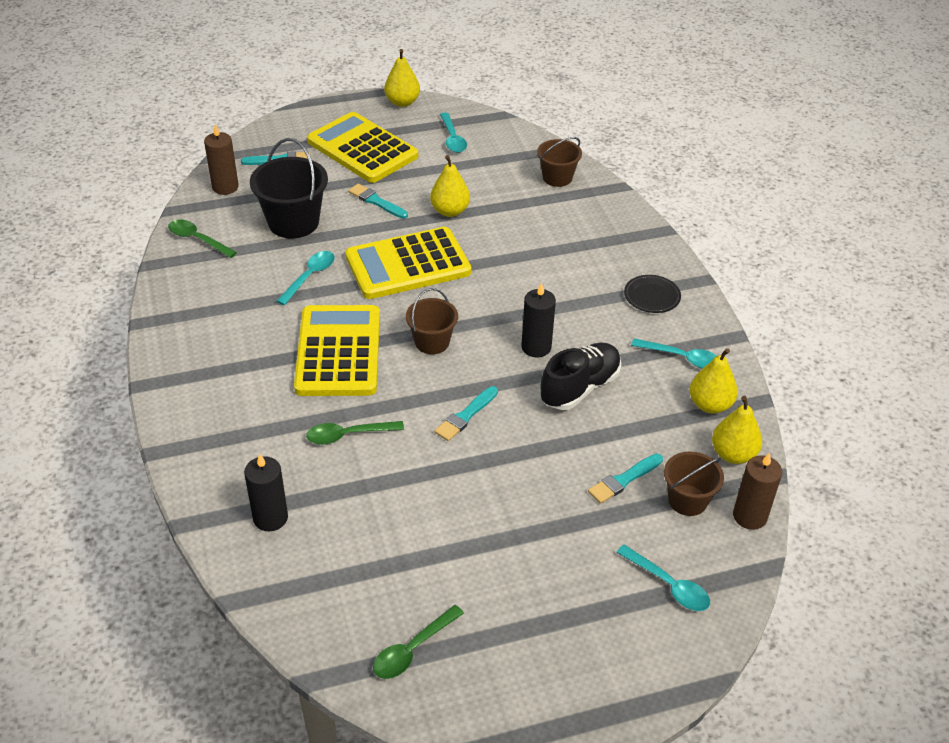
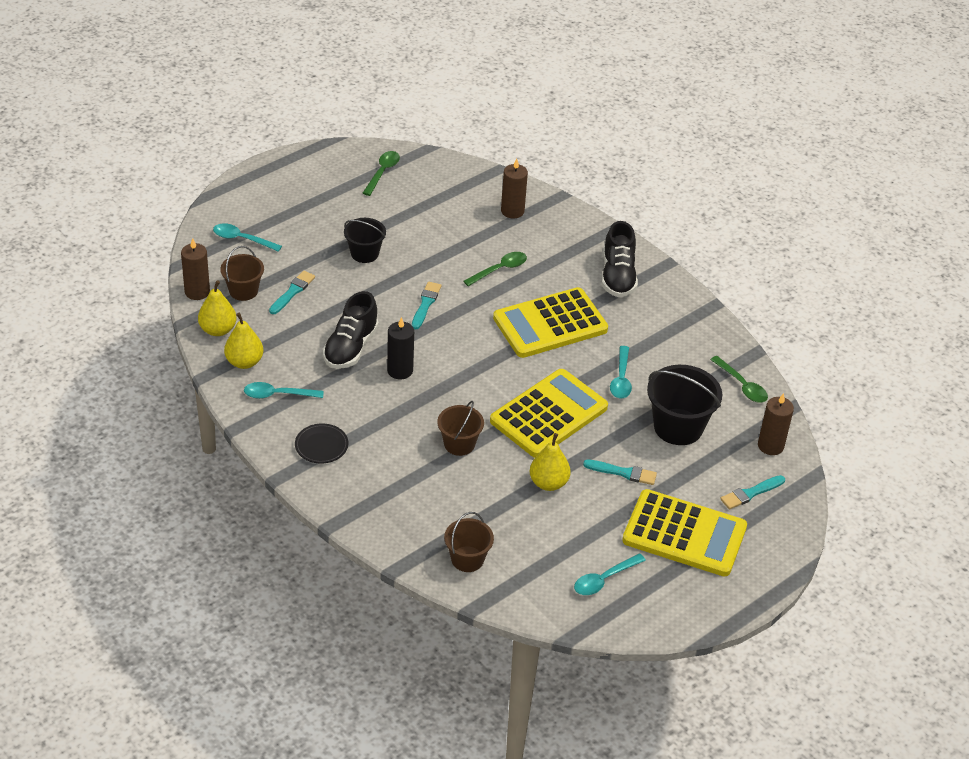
camera: 155 degrees right, 0 degrees up
(197, 239) = (742, 385): green spoon -> green spoon turned 45 degrees clockwise
(215, 385) = (618, 276): none -> black shoe
(270, 518) = (512, 211): black candle -> brown candle
(338, 351) = (550, 324): yellow calculator -> yellow calculator turned 90 degrees clockwise
(402, 102) = (693, 618): yellow pear -> none
(432, 342) = (484, 351): brown bucket -> brown bucket (459, 444)
(452, 138) = (604, 579): turquoise spoon -> turquoise spoon turned 90 degrees counterclockwise
(506, 510) = (364, 253): none -> black bucket

